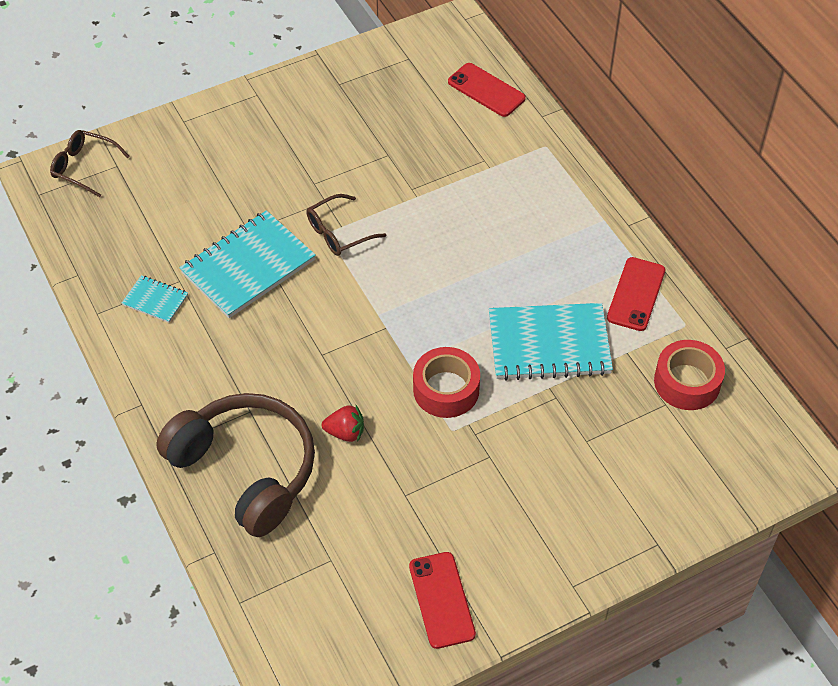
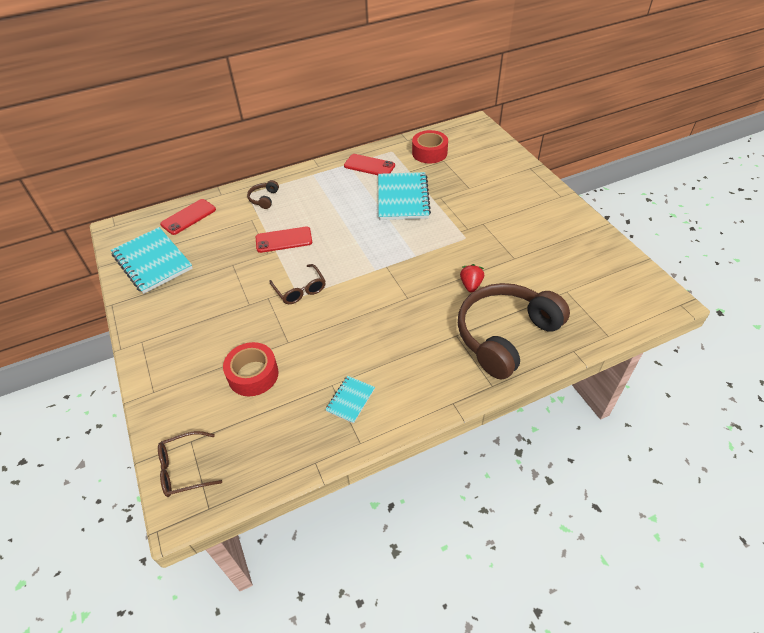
camera: 85 degrees left, 5 degrees down
(84, 167) = (184, 469): brown glasses -> brown glasses turned 45 degrees clockwise
(248, 266) = (323, 341): turquoise notebook -> turquoise notebook (152, 262)
(441, 600) = (582, 244): red phone -> red phone (284, 240)
(446, 389) = (436, 239): red tape -> red tape (253, 374)
(534, 167) = (264, 199): none -> brown headphones

